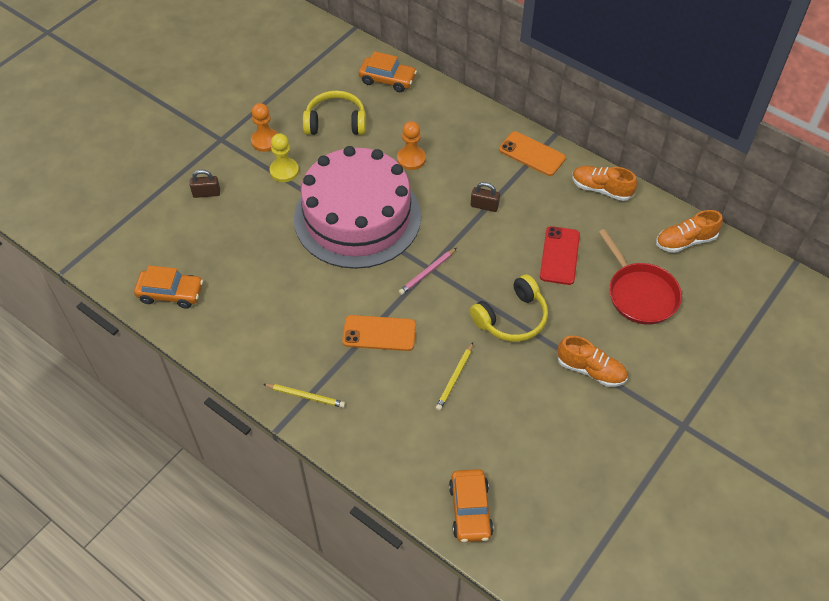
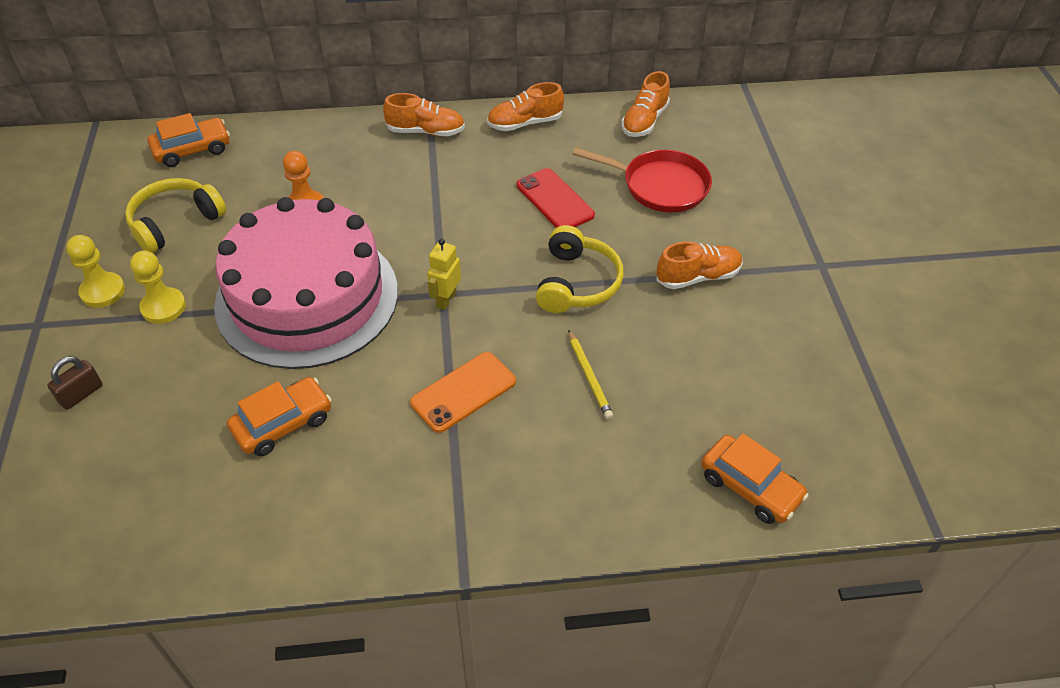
camera: 45 degrees left, 5 degrees down
(171, 293) = (153, 538): orange car -> orange car (283, 424)
(265, 141) = (103, 291): orange pawn -> yellow pawn
(305, 396) = (456, 518): yellow pencil -> none
(427, 273) = (446, 299): pink pencil -> yellow robot
(484, 206) = (432, 203): brown padlock -> none
(532, 154) = (426, 131): orange phone -> orange shoe

